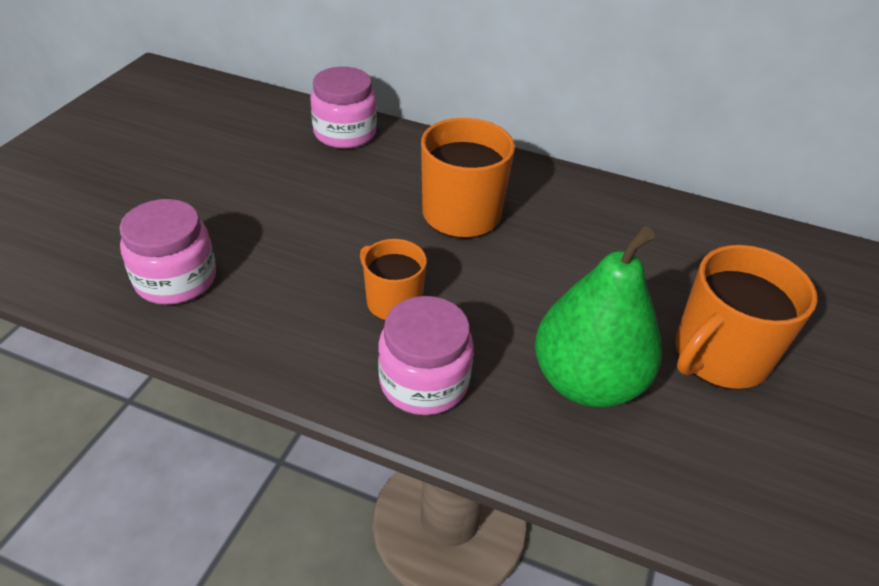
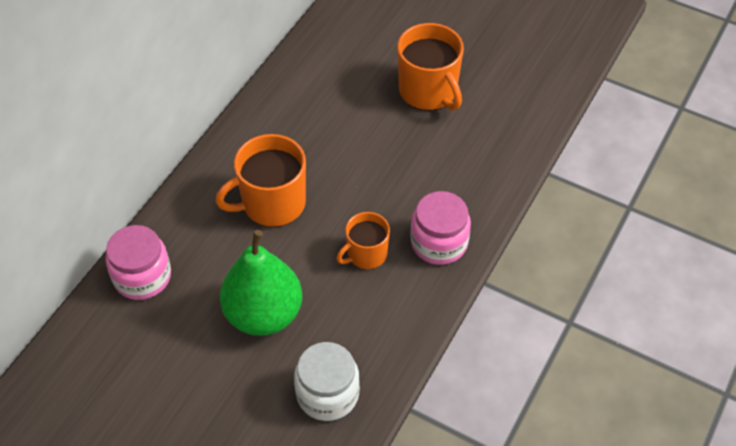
camera: 80 degrees left, 10 degrees up
(176, 279) = (327, 394): pink jar -> white jar
(586, 381) = (444, 160): green pear -> green pear (264, 314)

